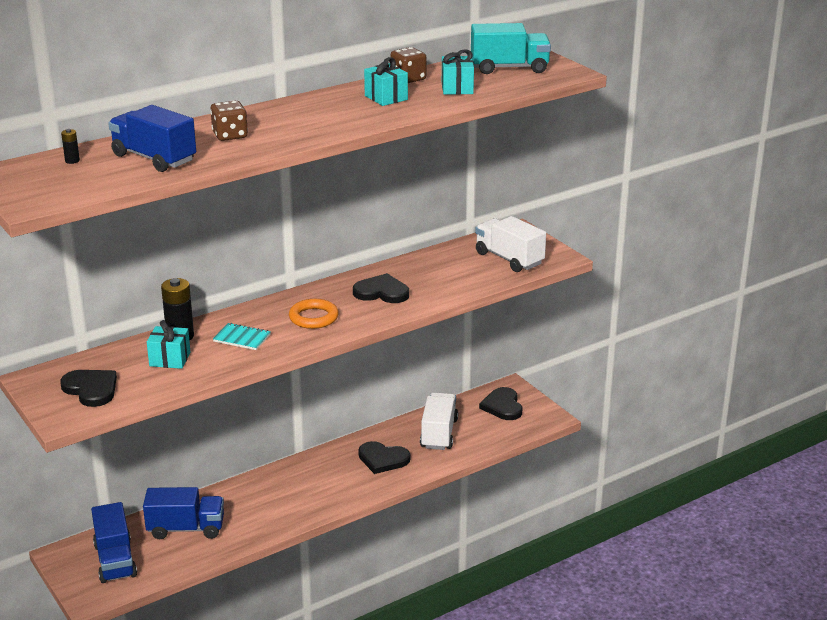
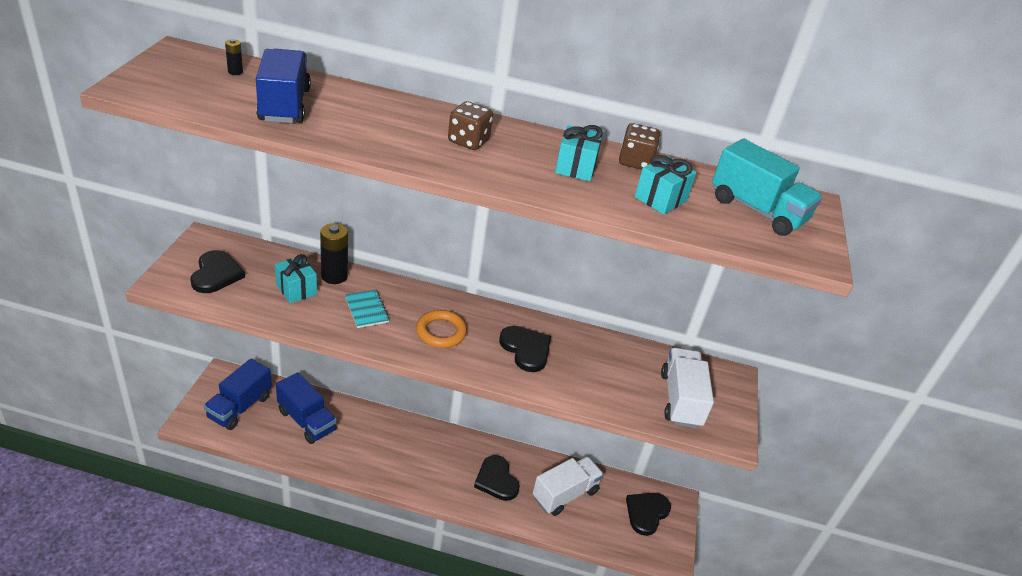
camera: 40 degrees right, 10 degrees up
(230, 135) = (379, 121): brown dice -> brown dice (468, 141)

